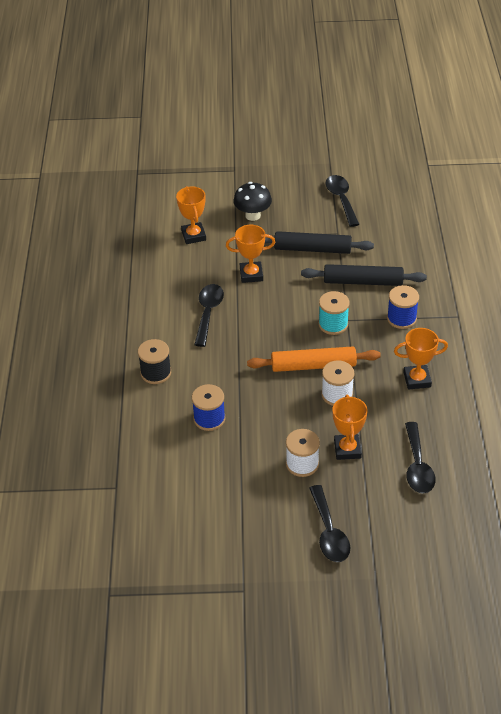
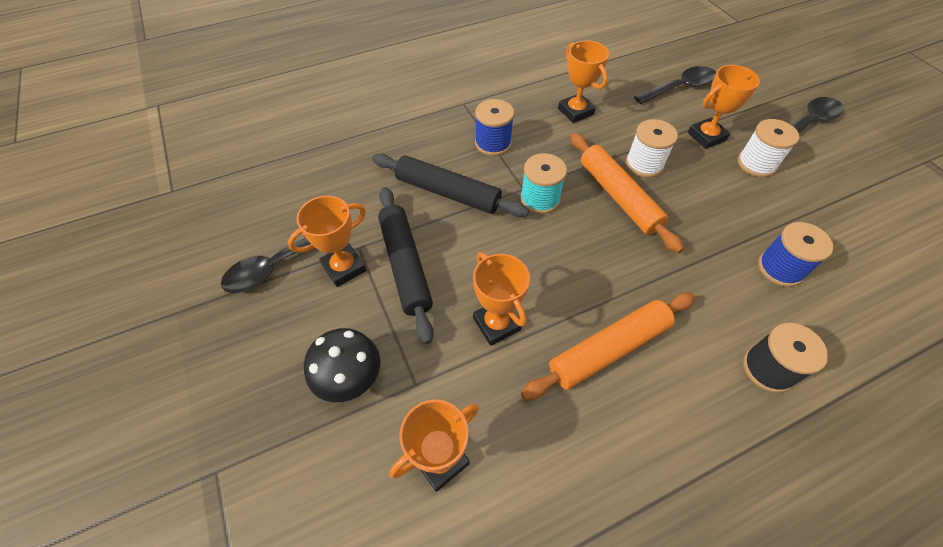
camera: 115 degrees left, 10 degrees up
(208, 313) = (609, 349): black spoon -> orange rolling pin
(325, 225) = (344, 268): none -> orange trophy
(363, 282) = (448, 192): black rolling pin -> black rolling pin turned 45 degrees counterclockwise

